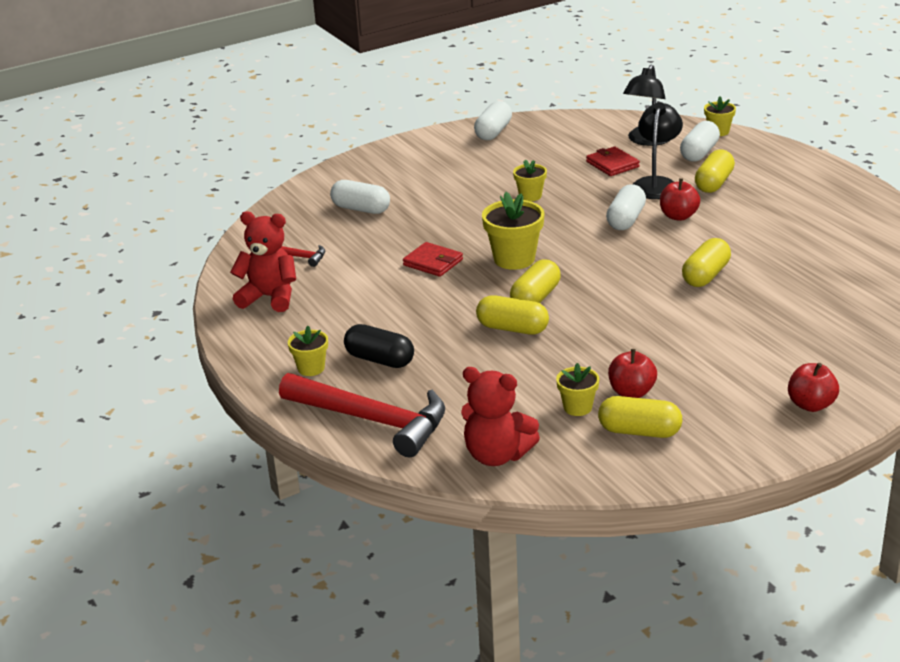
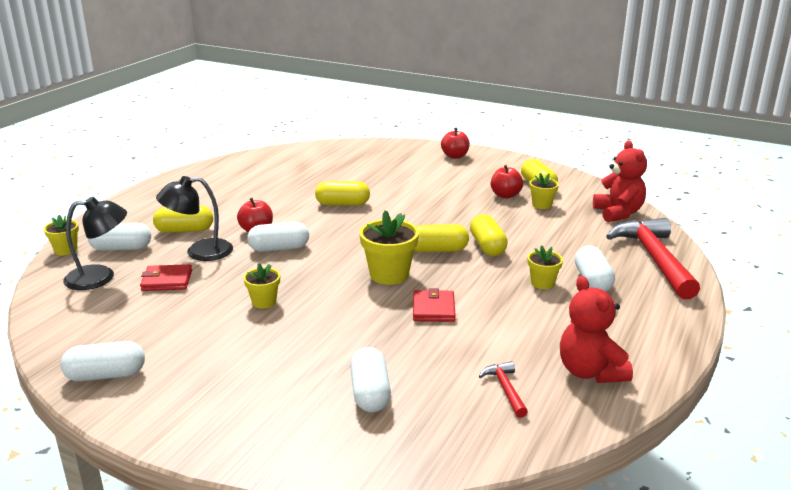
camera: 125 degrees left, 5 degrees down
(311, 368) = (644, 304): yellow flower pot -> yellow flower pot (542, 283)
(380, 360) = (592, 281): black capsule -> white capsule
(612, 164) = (167, 281): red wallet -> red wallet turned 60 degrees clockwise

